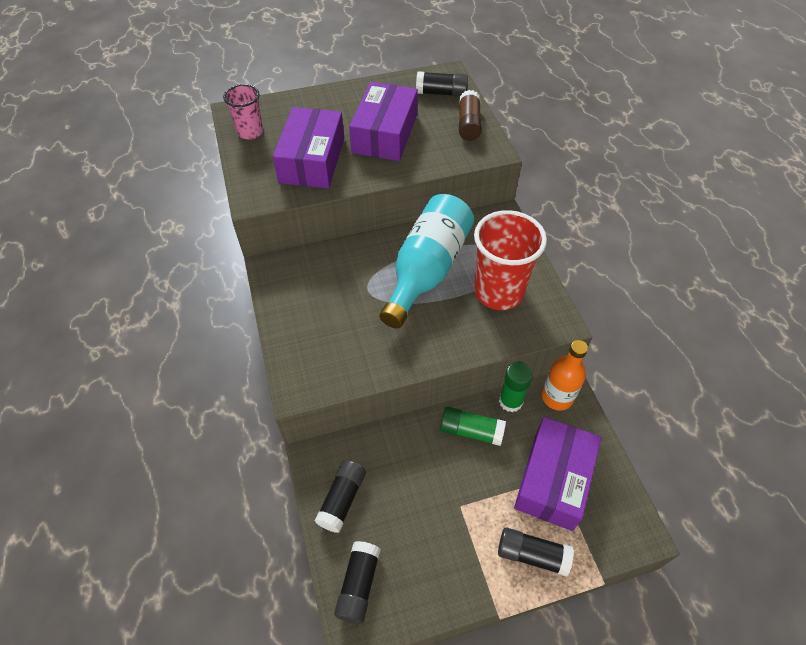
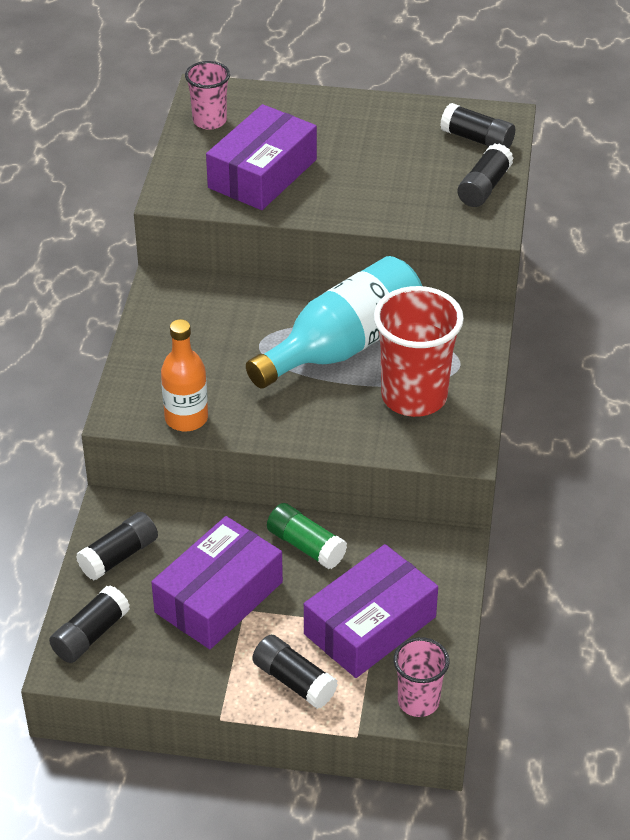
camera: 25 degrees right, 10 degrees down
(385, 134) = (370, 168): purple box -> purple box (219, 597)
(468, 124) = (484, 187): brown glue stick -> black glue stick
(510, 401) = (374, 534): green glue stick -> none
(557, 397) = (435, 550): orange bottle -> orange bottle (186, 418)
(625, 530) = (418, 701): none -> pink cup

